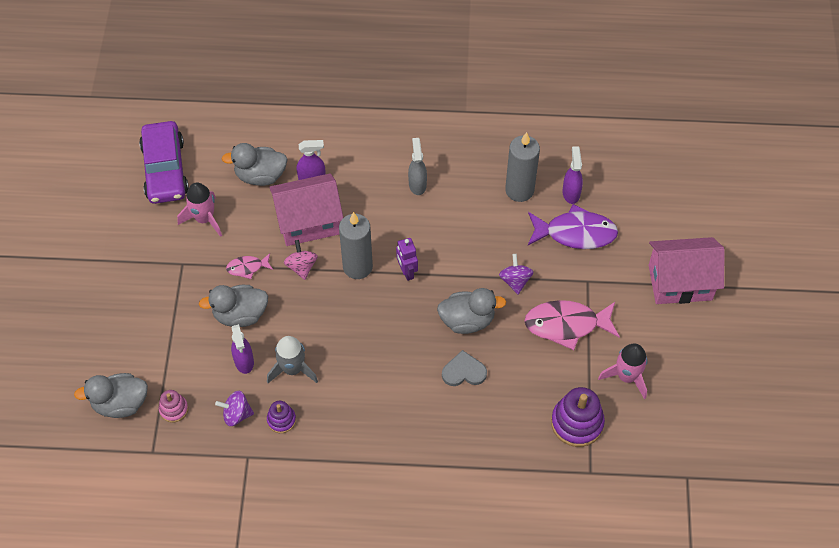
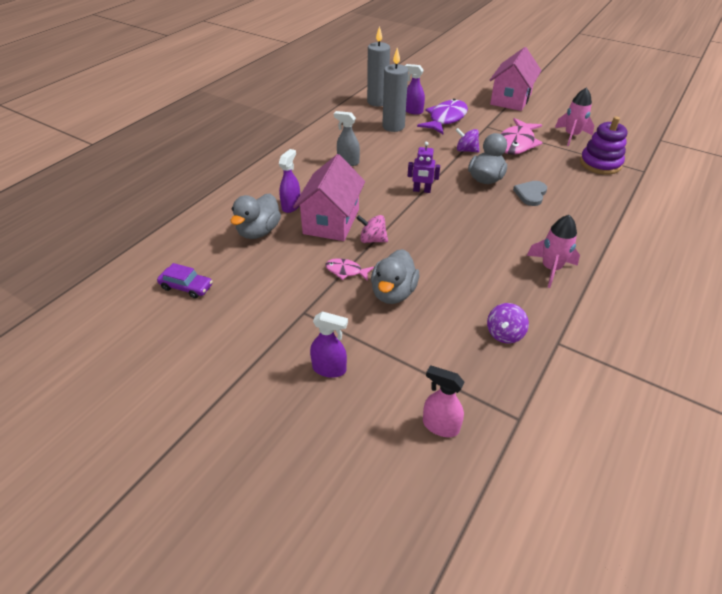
camera: 60 degrees left, 15 degrees down
(120, 403) = (440, 426): grey duck -> pink spray bottle
(165, 169) = (186, 287): purple car -> purple car, size x0.52
(174, 409) = (473, 380): pink stacking toy -> none
(204, 219) = (268, 280): pink rocket -> pink rocket (550, 268)
(244, 361) = (447, 308): purple spray bottle -> purple spray bottle (329, 369)
(247, 267) = (346, 271): pink fish -> pink fish turned 90 degrees clockwise
(281, 420) = (526, 305): purple stacking toy -> none
(292, 369) = (475, 280): grey rocket -> none
(357, 267) = (397, 211): grey candle -> grey candle (377, 102)

